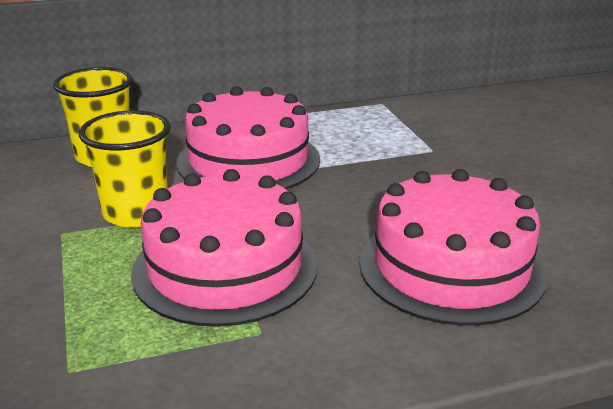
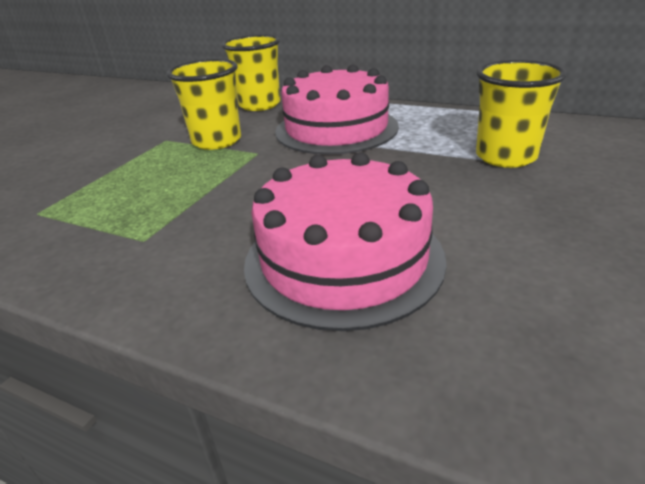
camera: 45 degrees right, 5 degrees up
(225, 267) = (200, 190): pink cake -> none
(431, 145) = (505, 156): none -> yellow cup

